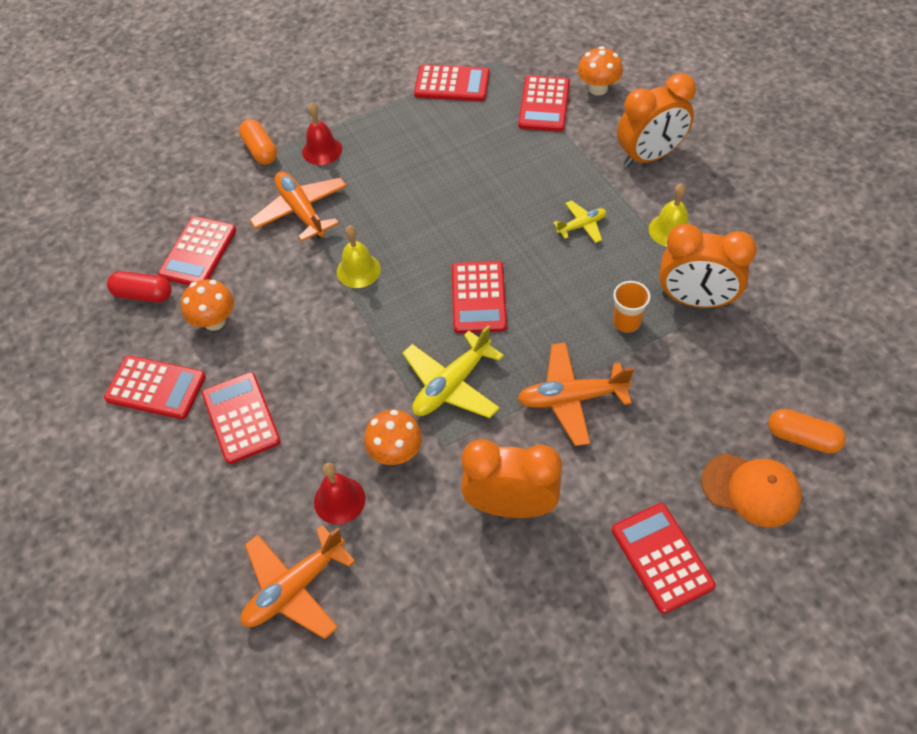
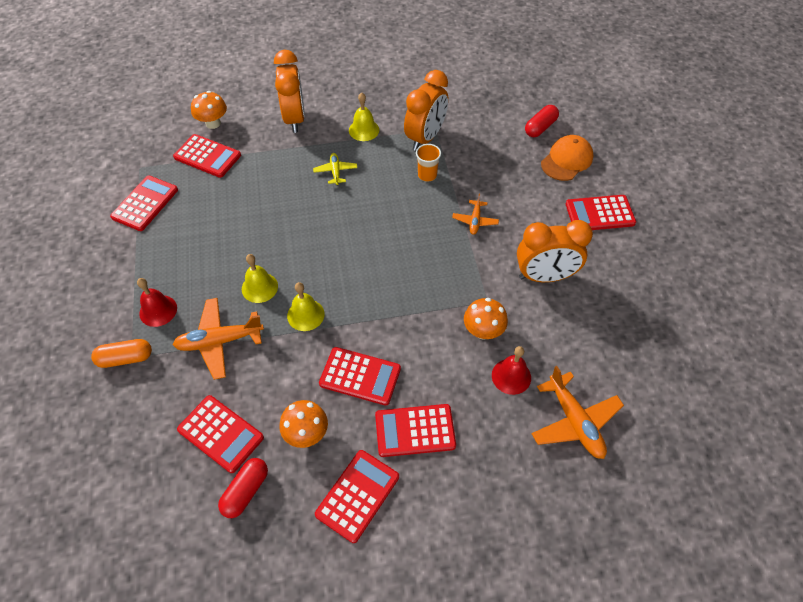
camera: 75 degrees left, 0 degrees up
(380, 218) = (259, 287): none -> yellow bell
(452, 385) = (439, 283): yellow plane -> none
(478, 298) = (370, 246): red calculator -> red calculator (360, 376)
(510, 505) = (544, 276): orange clock -> orange clock turned 120 degrees counterclockwise
(571, 398) = (475, 221): orange plane -> orange plane, size x0.56
(802, 438) = (540, 127): orange capsule -> red capsule

